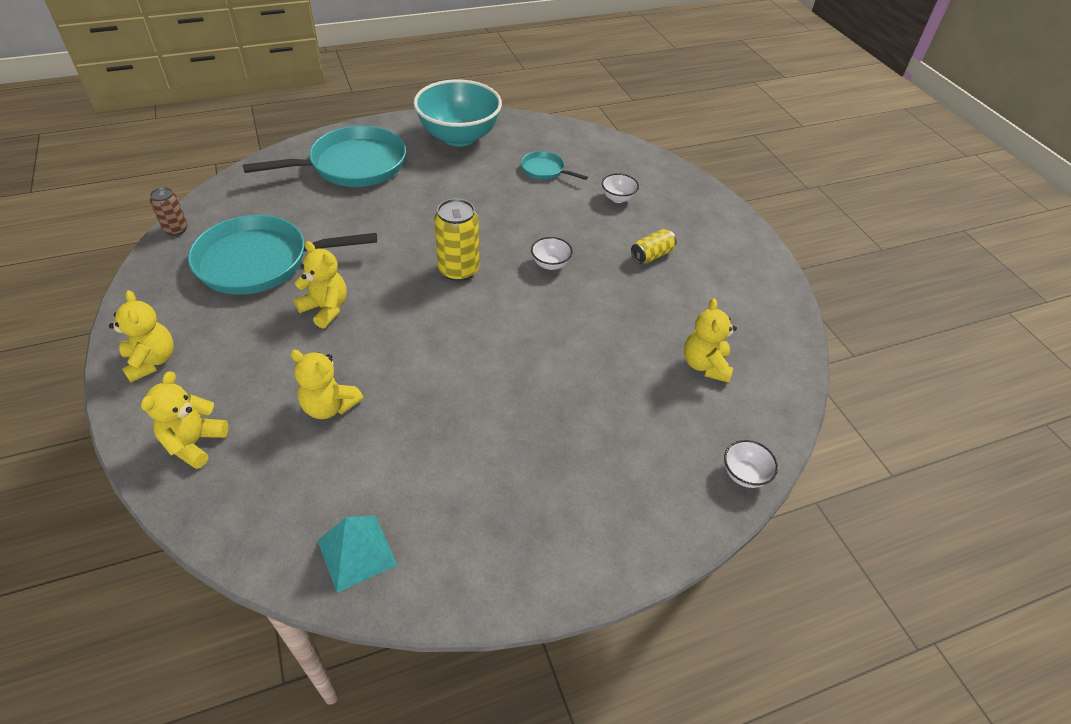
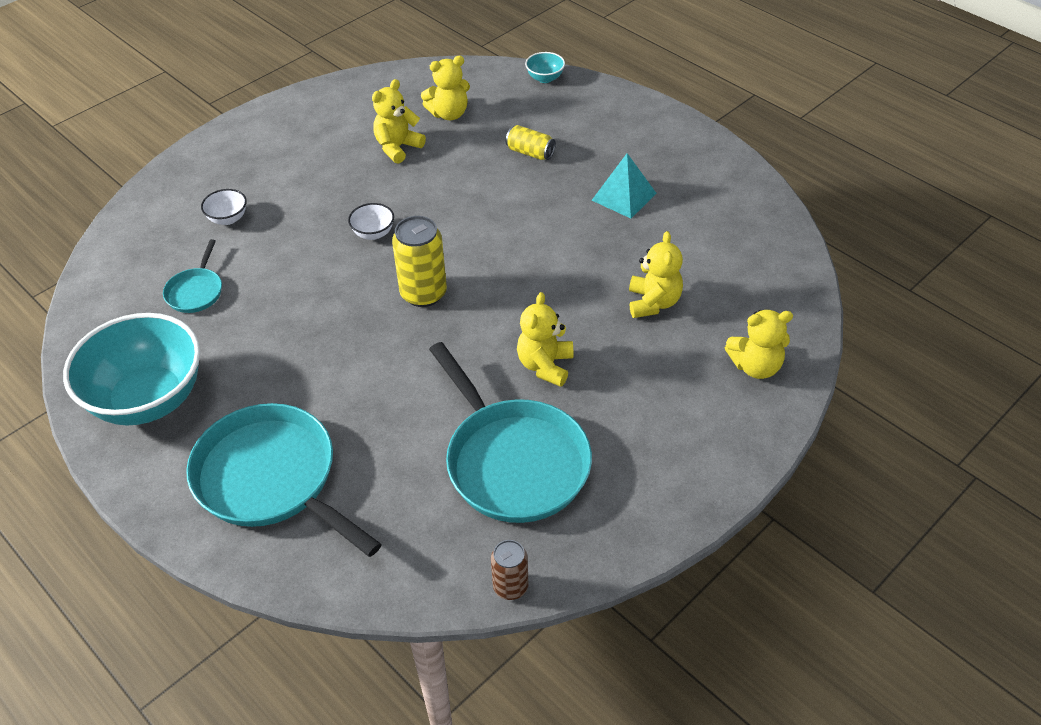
camera: 110 degrees left, 0 degrees up
(151, 361) = (706, 458): yellow teddy bear -> yellow teddy bear (397, 147)
(356, 552) = (755, 228): turquoise pyramid -> turquoise pyramid (624, 196)
(652, 255) = (318, 172): yellow can -> yellow can (530, 152)
(744, 474) = (545, 78): white bowl -> turquoise bowl

